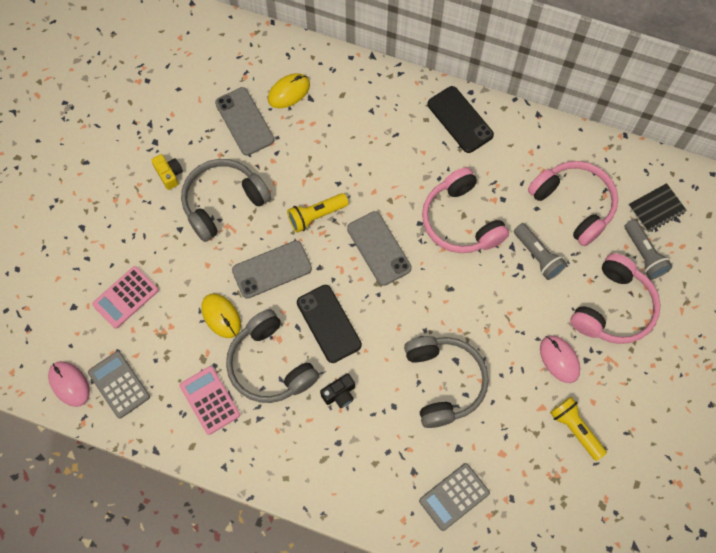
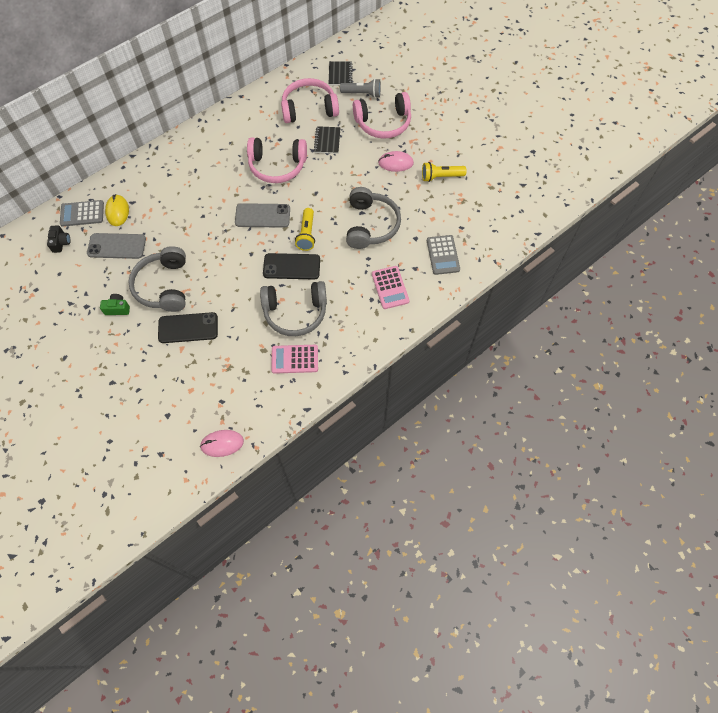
camera: 60 degrees left, 5 degrees down
(119, 384) = (245, 411): grey calculator -> grey calculator (82, 214)
(125, 297) = (185, 377): pink calculator -> pink calculator (390, 287)
(169, 174) = (117, 308): yellow camera -> green camera
(221, 316) = (242, 325): yellow mouse -> none
(272, 269) = (232, 280): grey phone -> none
(316, 216) = (215, 238): yellow flashlight -> yellow flashlight (307, 234)
(339, 394) = (341, 283): black camera -> black camera (61, 243)
(444, 382) = (371, 225): grey headphones -> grey headphones turned 75 degrees clockwise
(460, 119) = (212, 133): black phone -> black phone (188, 328)
(538, 256) = (327, 141): grey flashlight -> black notebook
(613, 308) = (383, 123): pink headphones -> pink headphones turned 105 degrees clockwise

